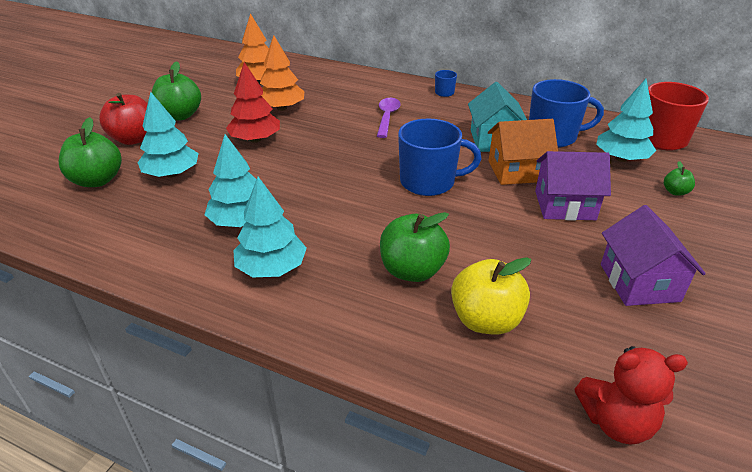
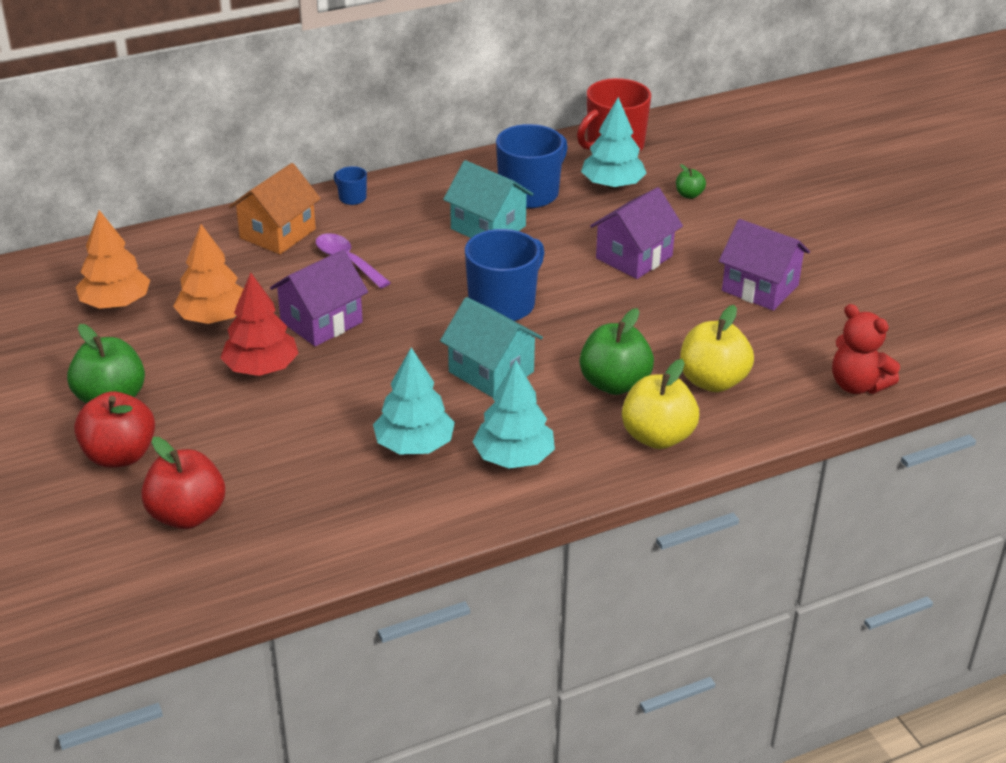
camera: 50 degrees left, 0 degrees up
(97, 180) = (187, 515): green apple -> red apple
(172, 174) = (253, 456): turquoise tree -> none
(321, 136) = (321, 322): none -> purple house
(353, 212) = (491, 372): none -> turquoise house
(377, 327) = (657, 437): none -> yellow apple
(517, 171) = (554, 248): orange house -> orange house (278, 233)
(616, 422) = (857, 385): red teddy bear -> red teddy bear turned 90 degrees clockwise

